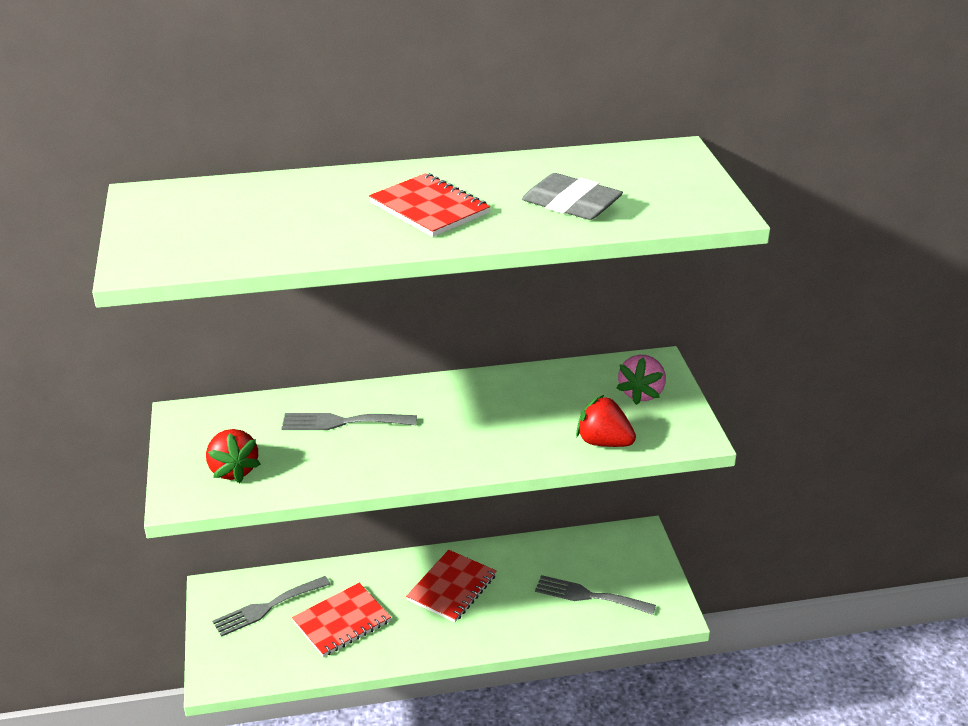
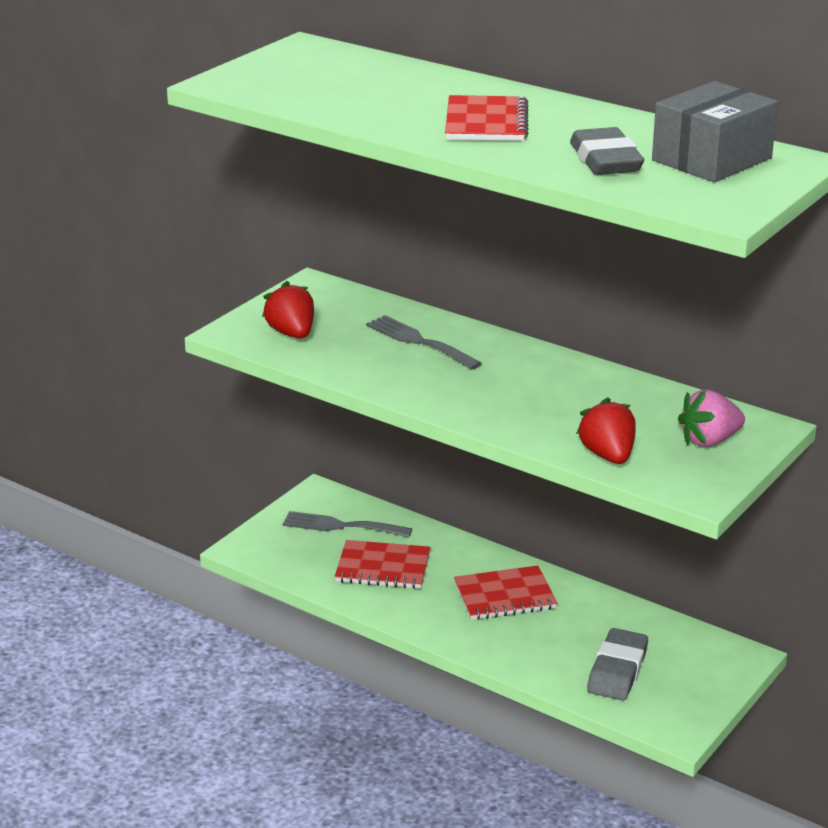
camera: 45 degrees right, 5 degrees down
(233, 470) = (292, 333): red strawberry -> red strawberry turned 135 degrees clockwise
(588, 596) = (617, 671): grey fork -> grey eraser
(630, 173) = (711, 159): none -> grey box

